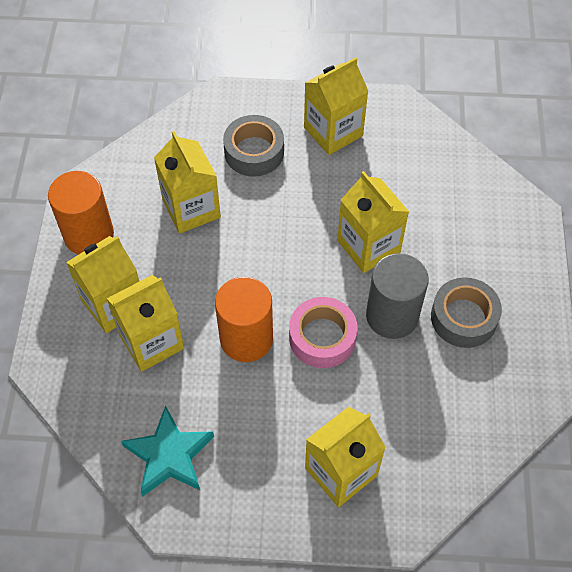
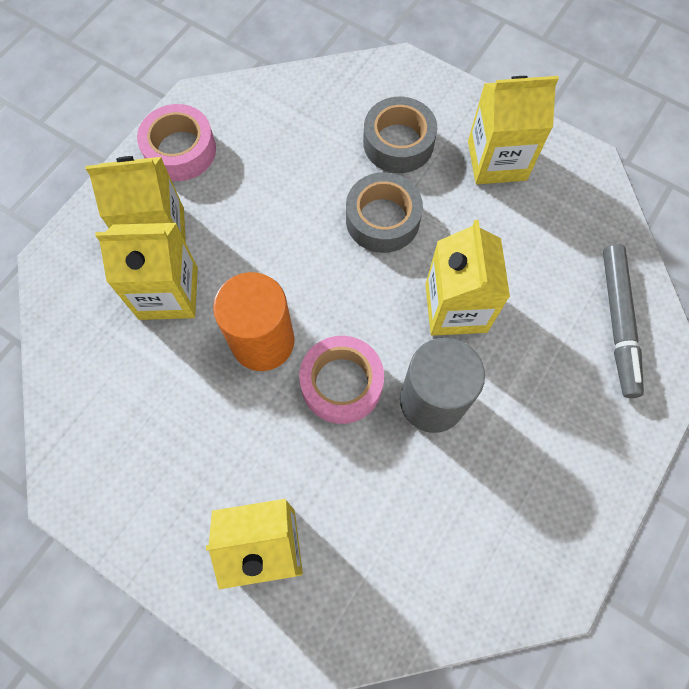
camera: 30 degrees right, 10 degrees up
(89, 235) = (180, 150): orange cylinder -> pink tape
(169, 455) = (108, 424): turquoise star -> none
(191, 209) = (296, 173): yellow carton -> none
(463, 318) = (512, 447): grey tape -> grey tape (382, 219)
(482, 202) = (618, 323): none -> grey marker

